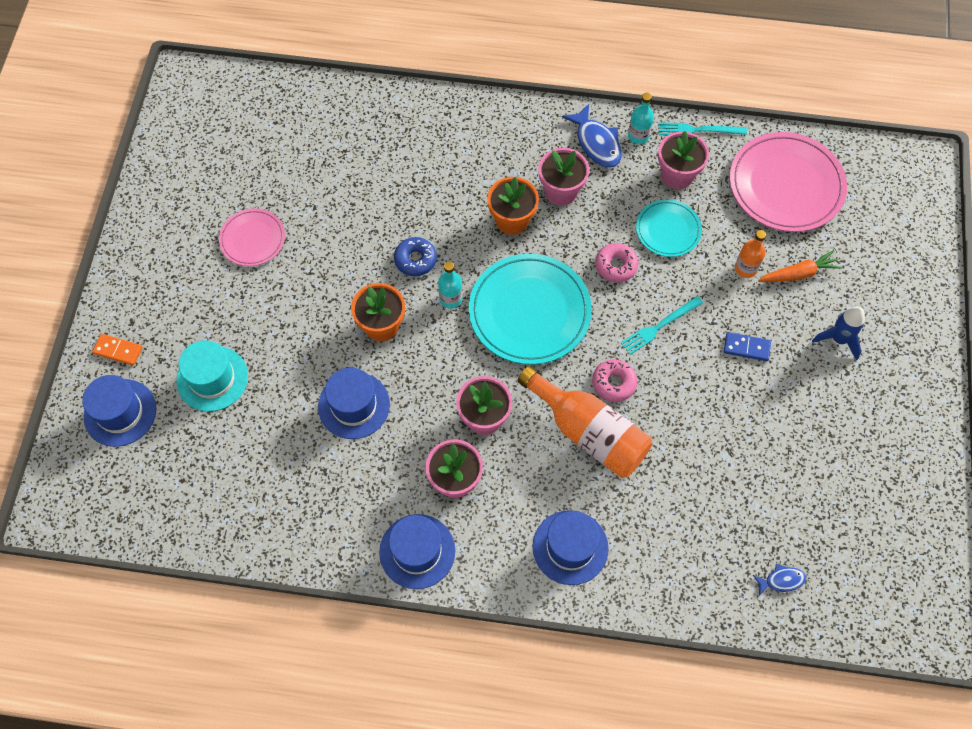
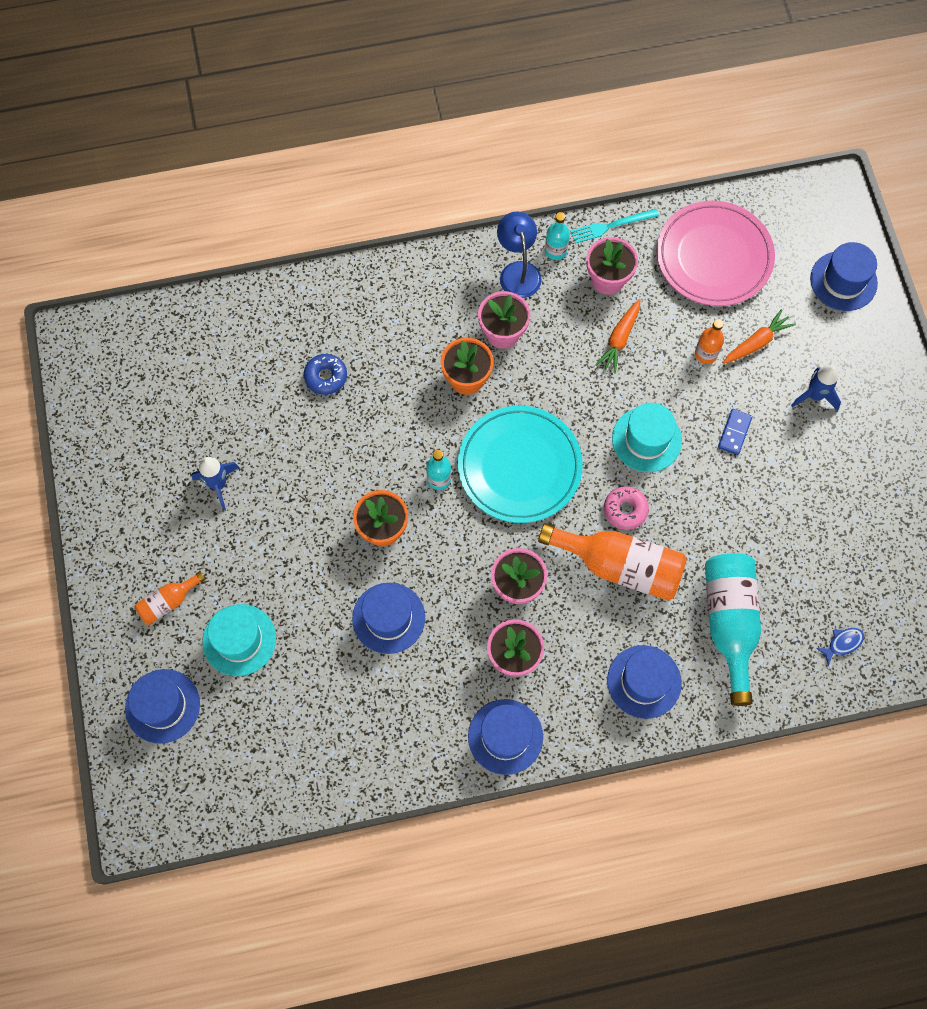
camera: 20 degrees left, 5 degrees up
(118, 350) = (132, 644): orange domino -> none
(165, 324) = (168, 602): none -> orange bottle
(253, 239) = (218, 484): pink plate -> blue rocket
(415, 260) = (389, 451): blue donut -> blue donut (326, 377)
(596, 143) = (518, 271): blue fish -> blue lamp
(616, 266) = (584, 392): pink donut -> none
(659, 326) = (646, 439): turquoise fork -> turquoise hat
(668, 230) = (619, 339): turquoise plate -> orange carrot
(675, 521) = (729, 623): none -> turquoise bottle
(746, 347) = (734, 432): blue domino -> blue domino turned 60 degrees counterclockwise
(905, 245) = (843, 281): none -> blue hat

